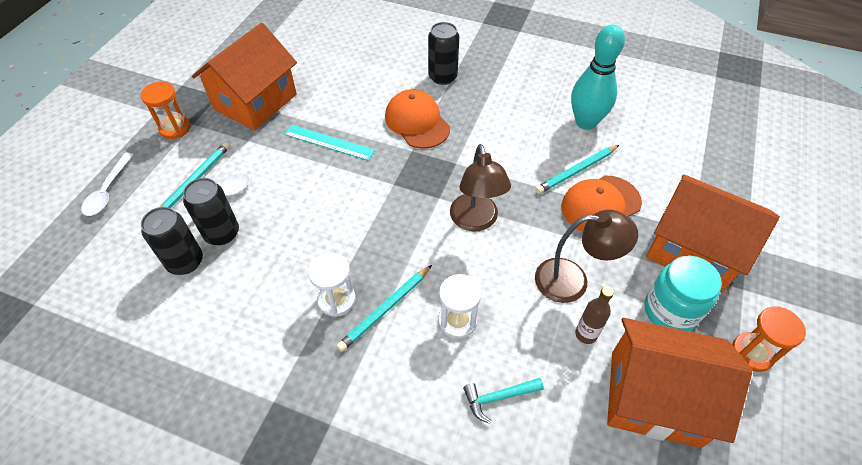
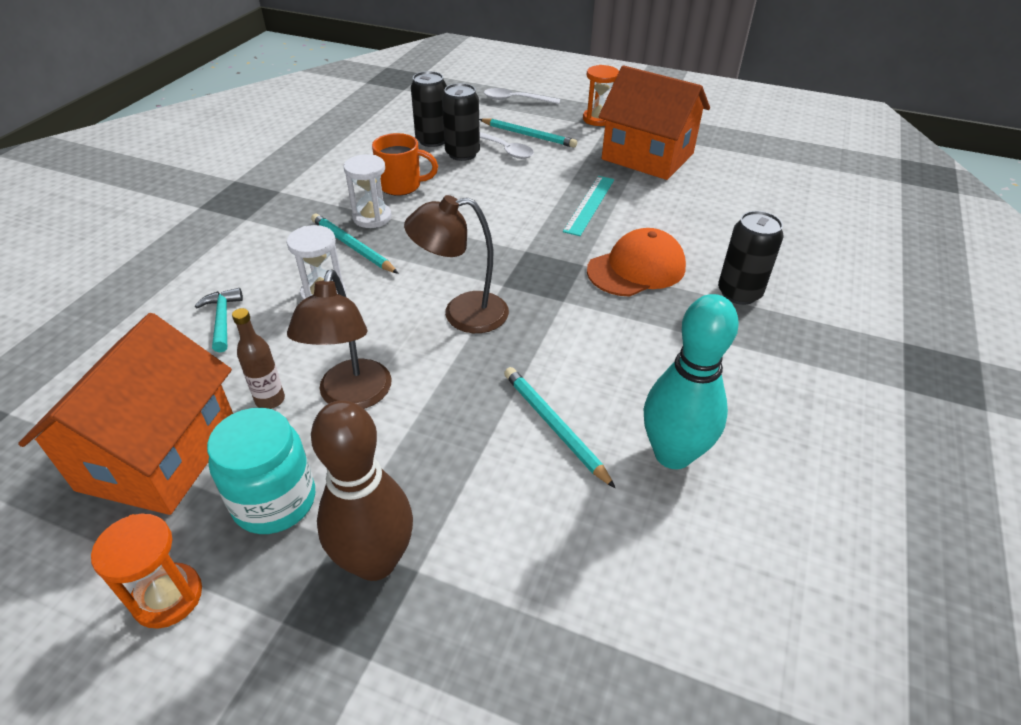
camera: 90 degrees right, 10 degrees down
(279, 281) = (401, 186): none -> orange mug
(600, 205) = (482, 447): orange cap -> none
(693, 250) = (375, 561): orange house -> brown bowling pin

